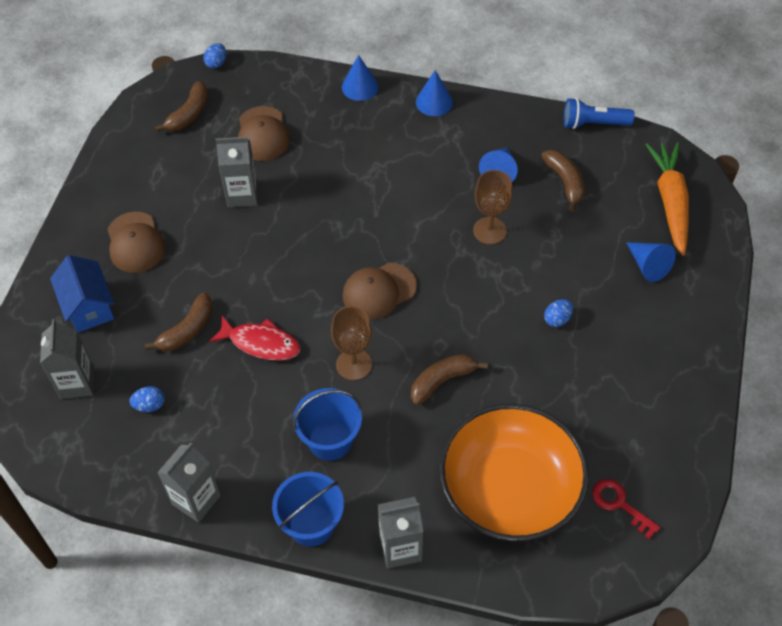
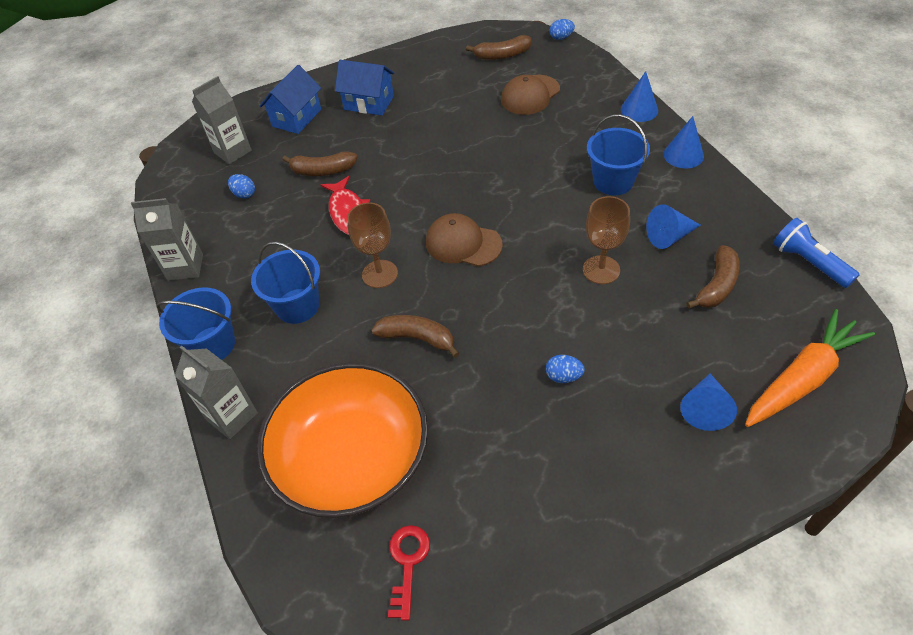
camera: 55 degrees right, 5 degrees down
(135, 242) = (369, 103): brown cap -> blue house
(242, 195) = (465, 120): grey carton -> none
(415, 159) = (613, 181): none -> blue bucket

